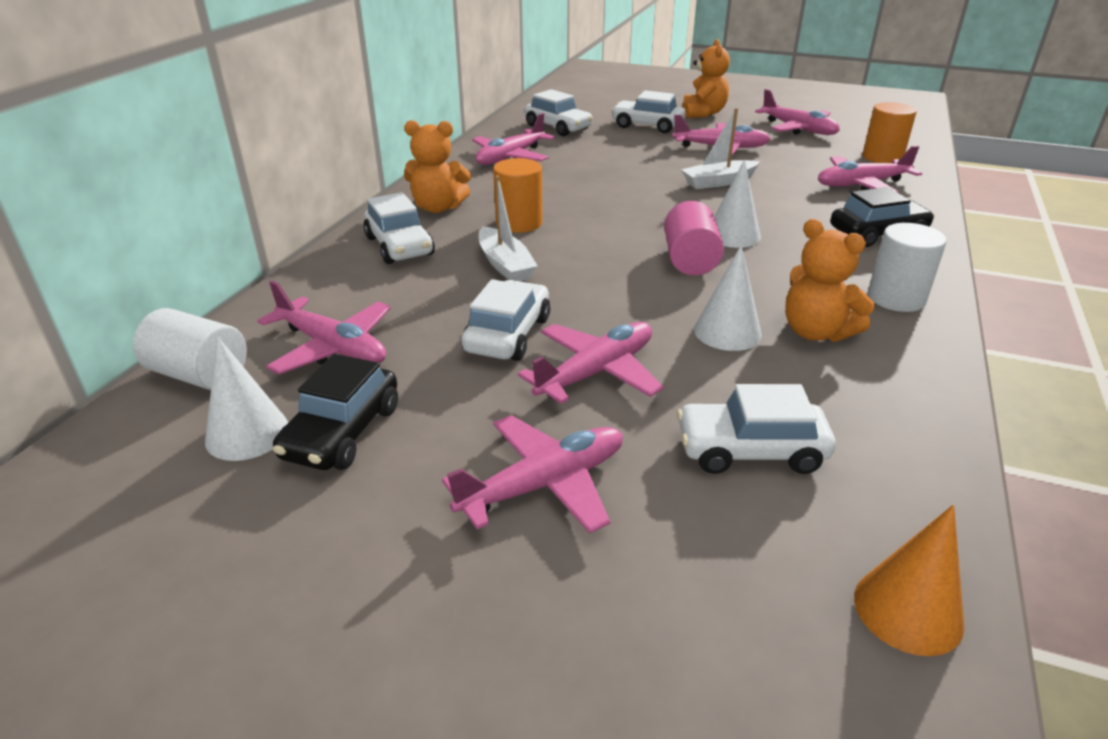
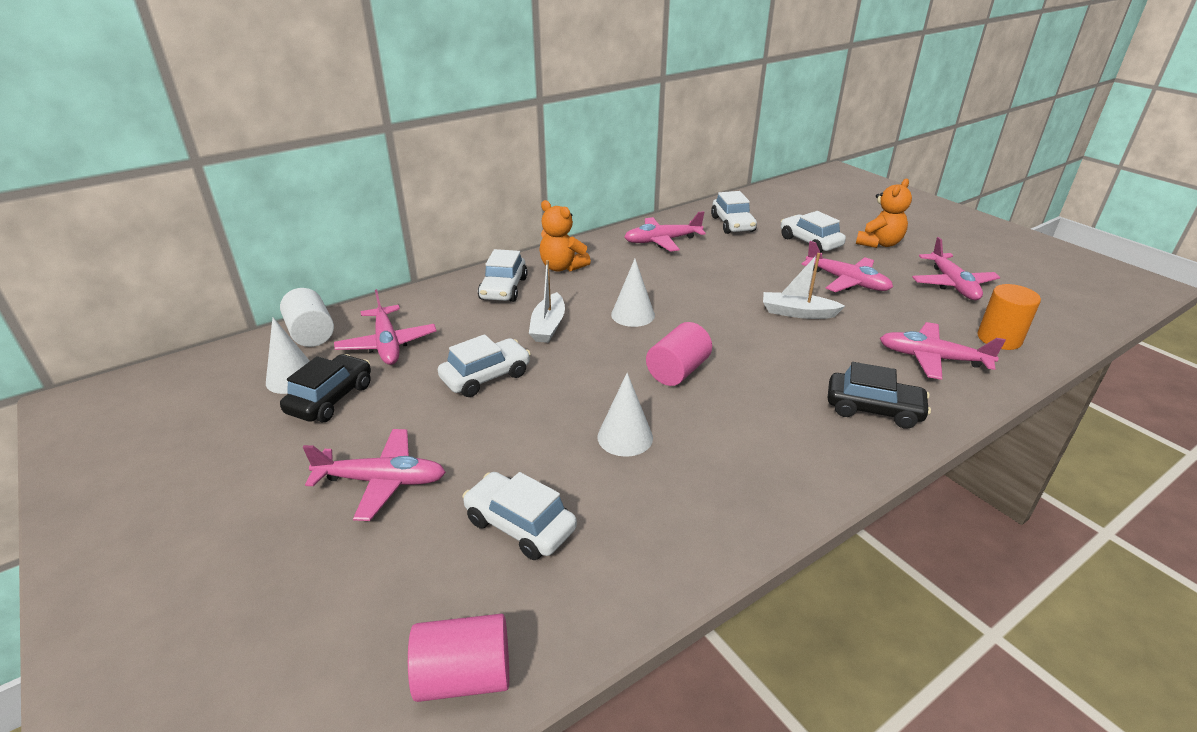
camera: 35 degrees right, 0 degrees up
(342, 432) = (331, 398): black car -> black car turned 150 degrees clockwise
(519, 223) = (598, 297): orange cylinder -> none
(596, 372) = (502, 426): pink plane -> none
(733, 235) = (741, 363): white cone -> white cone (633, 315)
(816, 332) = (690, 467): orange teddy bear -> none
(896, 298) = (800, 470): white cylinder -> none
(908, 610) = (464, 676): orange cone -> pink cylinder

